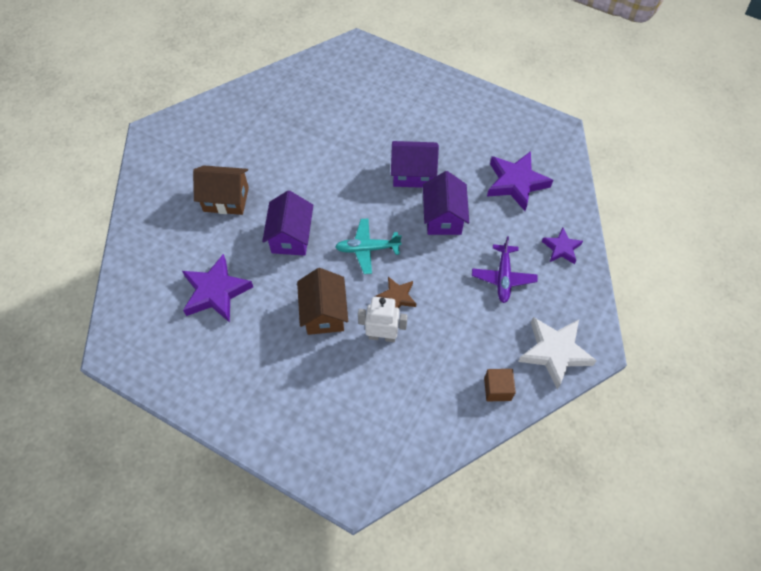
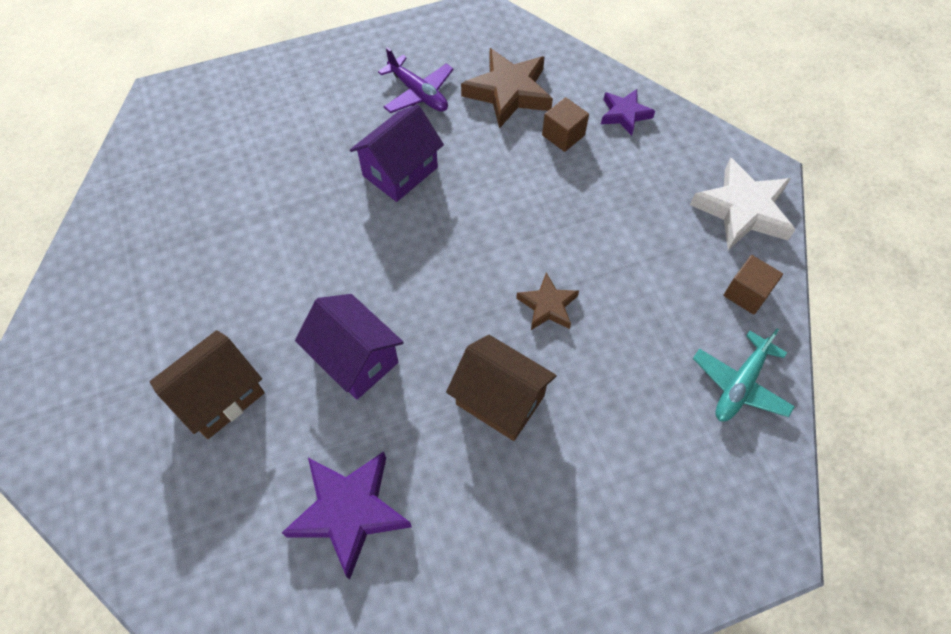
camera: 50 degrees left, 0 degrees up
(367, 249) = (454, 289): turquoise plane -> turquoise plane (740, 384)
(382, 336) = (586, 359): white robot -> none
(443, 217) = (486, 185): purple house -> none
(503, 277) = (613, 188): purple plane -> purple plane (418, 93)
(514, 229) = (563, 135): none -> brown cube
(516, 183) = (508, 92): purple star -> brown star

